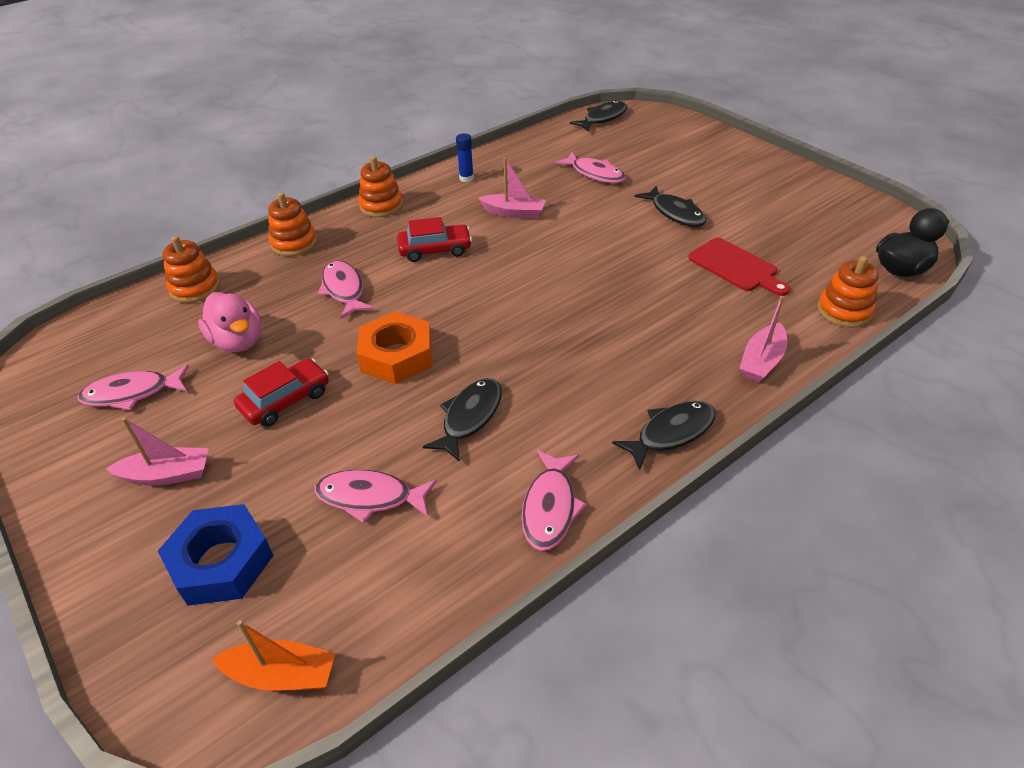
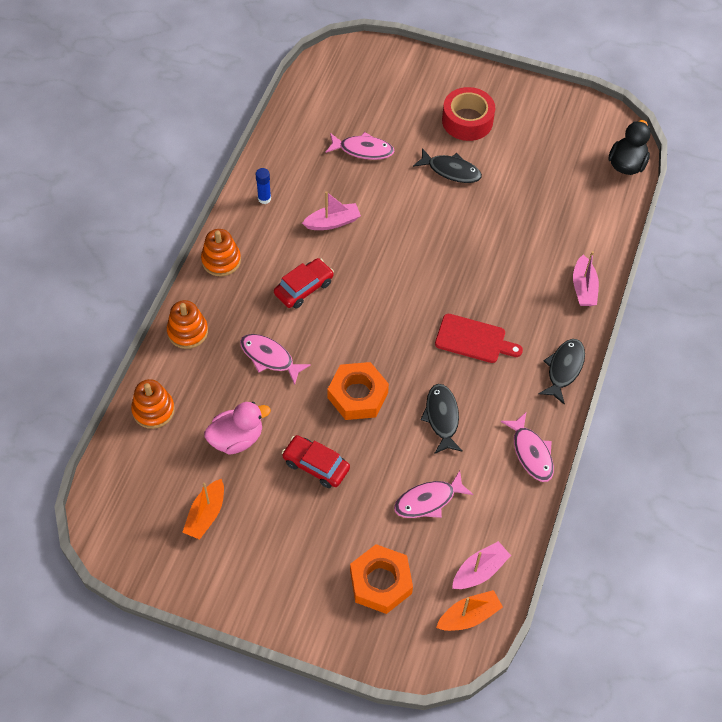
camera: 35 degrees left, 15 degrees up
(132, 393) = (206, 514): pink fish -> orange boat
(167, 475) = (293, 553): pink boat -> pink boat (479, 571)
(221, 562) = (380, 582): blue nut -> orange nut
(238, 341) = (236, 438): pink duck -> pink duck turned 45 degrees counterclockwise
(285, 400) = (316, 465): red car -> red car turned 75 degrees counterclockwise
(602, 118) = (321, 74): black fish -> none
(725, 183) = (467, 121): none -> red tape
(736, 267) = (523, 209): red cutting board -> red cutting board (474, 339)
(844, 311) = (610, 220): orange stacking toy -> none

